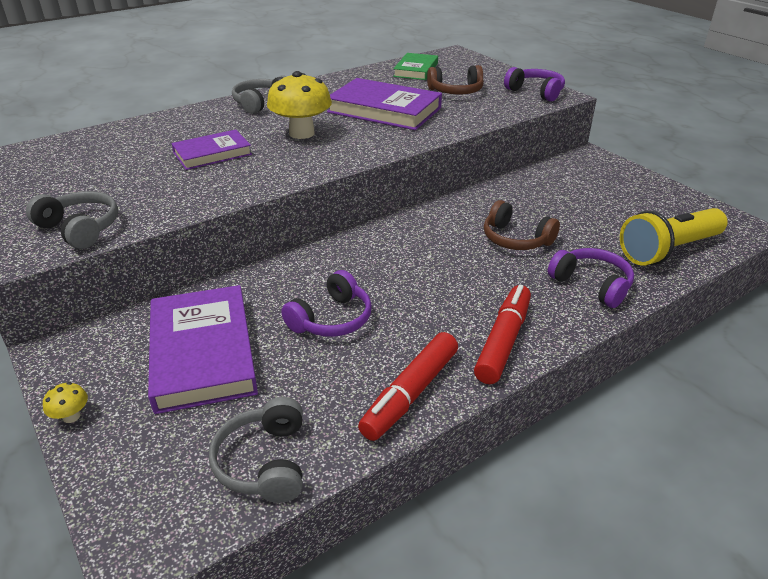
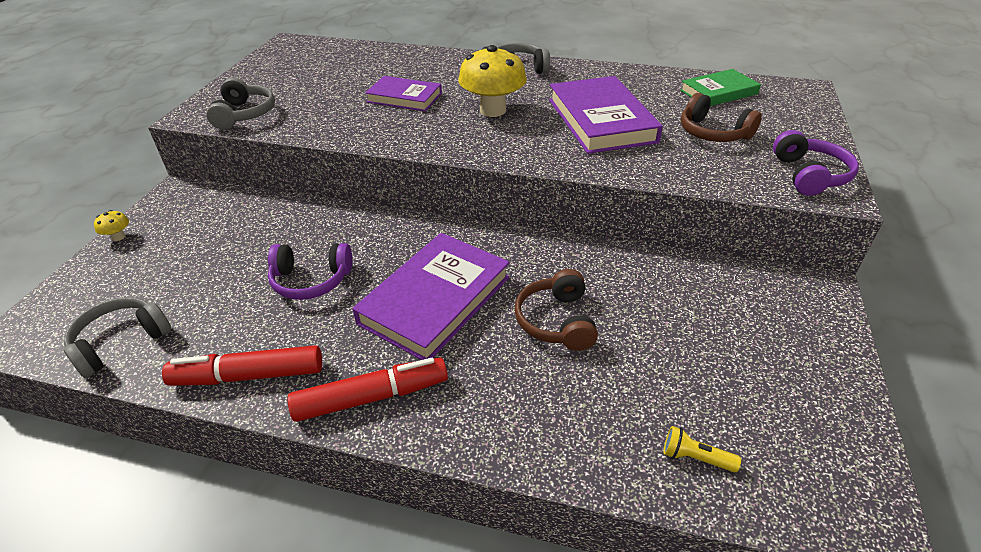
camera: 50 degrees right, 5 degrees up
(203, 352) = (219, 246): purple book -> purple book (435, 300)
(592, 284) = (537, 418): purple headphones -> none
(668, 250) = (695, 458): yellow flashlight -> yellow flashlight, size x0.40

